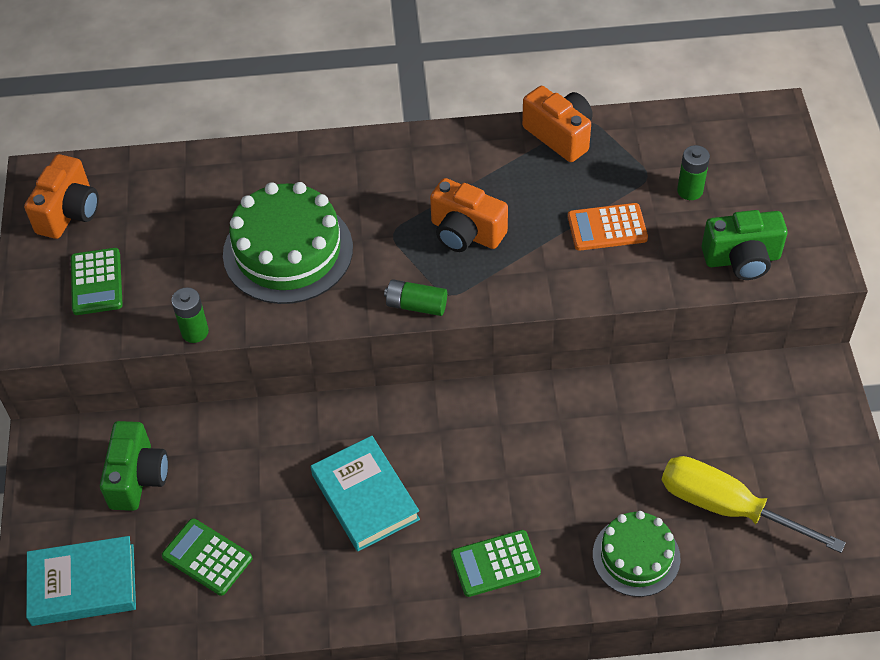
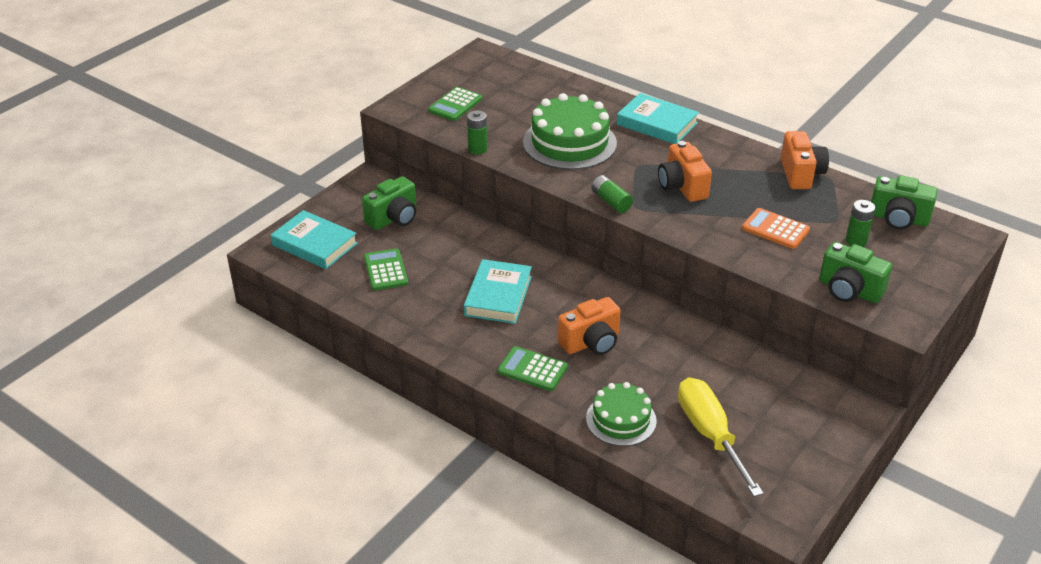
camera: 40 degrees right, 15 degrees down
(69, 212) = (478, 72): orange camera -> orange camera (591, 342)
(352, 160) = (657, 124): none -> turquoise book
(698, 135) = (898, 219): none -> green camera

